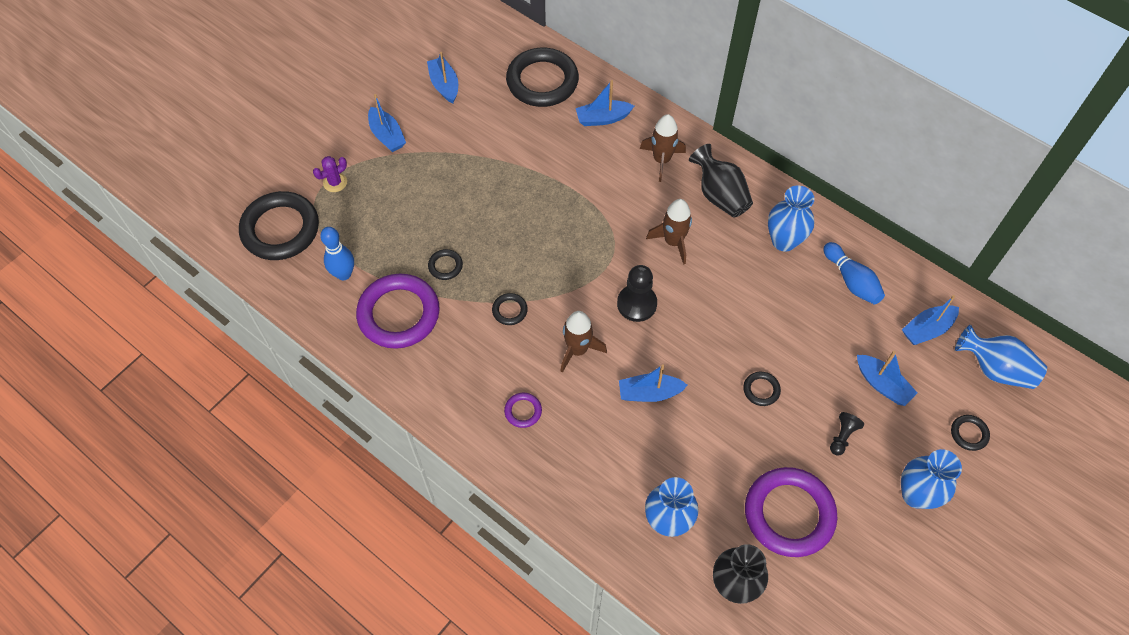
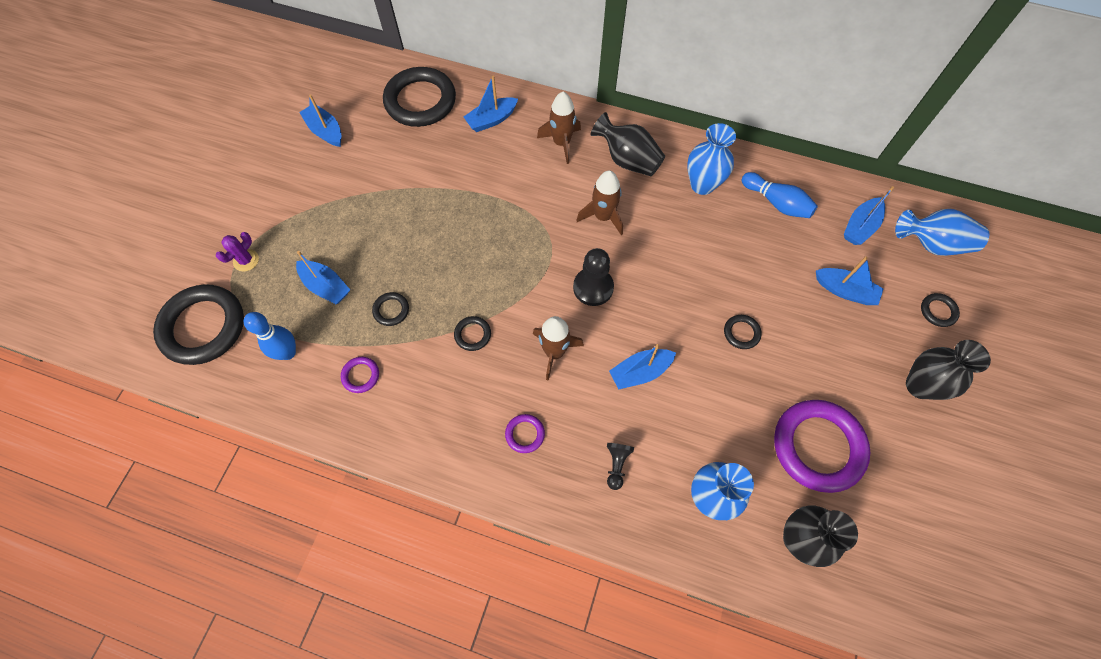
camera: 20 degrees left, 5 degrees up
(387, 135) = (284, 197): blue boat -> blue boat (326, 286)
(399, 314) = (361, 375): purple ring -> purple ring, size x0.43
(842, 436) = (832, 353): black pawn -> black pawn (616, 465)
(916, 494) = (919, 385): blue vase -> black vase

